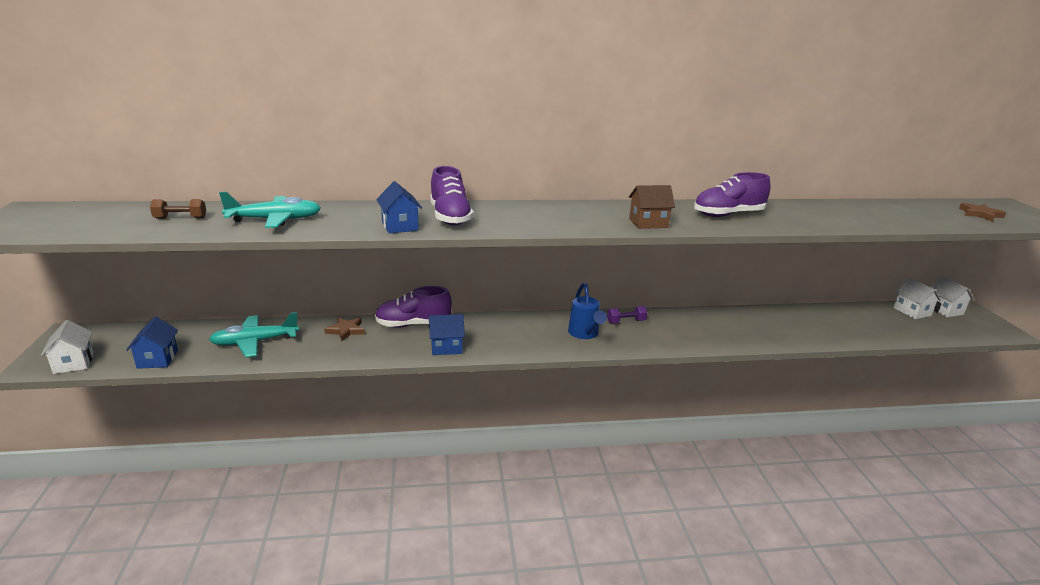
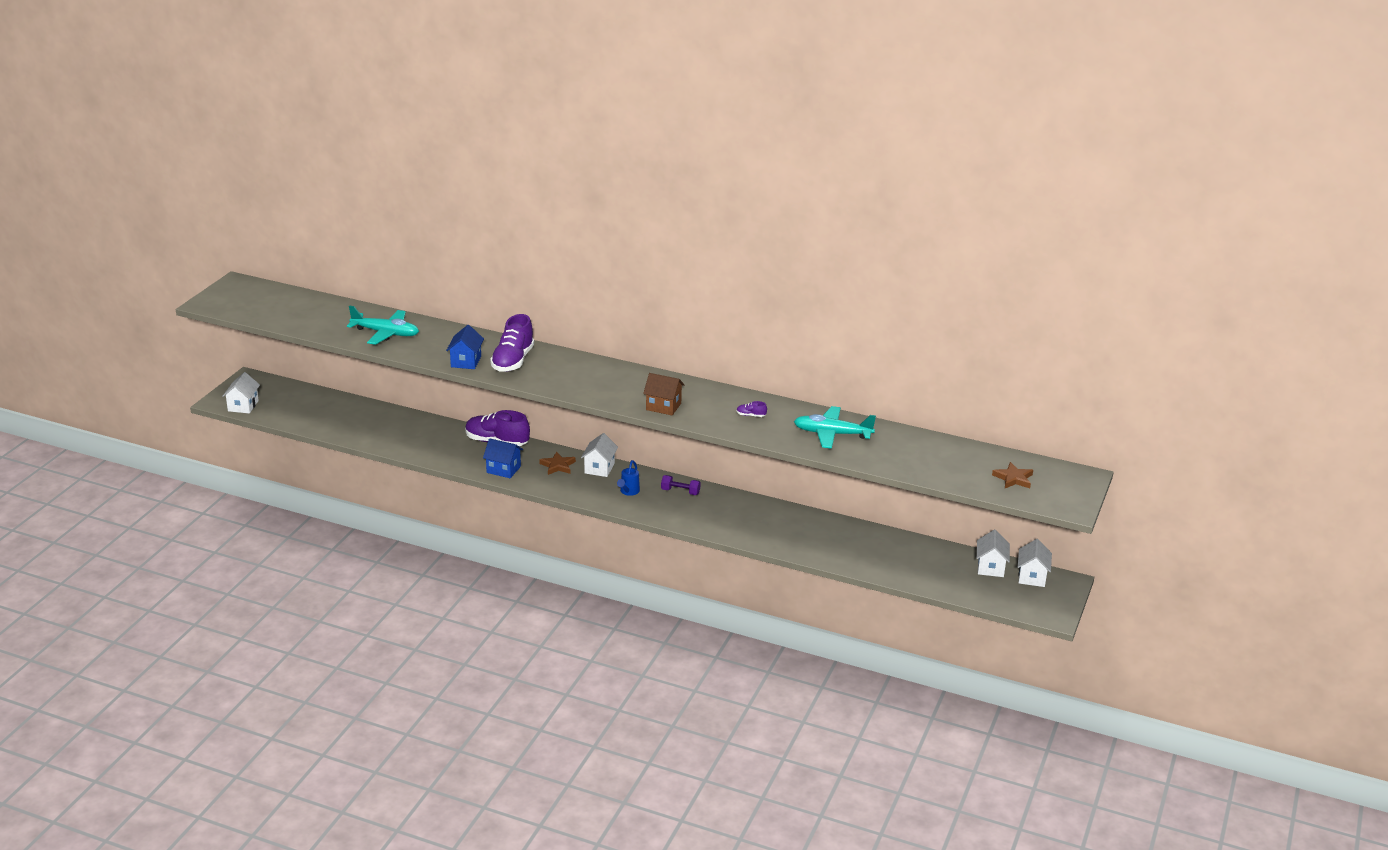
camera: 30 degrees right, 5 degrees up
(157, 359) = (296, 418): blue house -> none
(180, 218) = (325, 316): brown dumbbell -> none
(255, 342) = (368, 423): turquoise plane -> turquoise plane (832, 434)
(346, 330) = (440, 432): brown star -> brown star (557, 466)
(534, 321) = (599, 468): none -> white house
(585, 334) = (628, 492): blue watering can -> blue watering can, size x0.66
(728, 215) = (751, 415): purple shoe -> purple shoe, size x0.40

